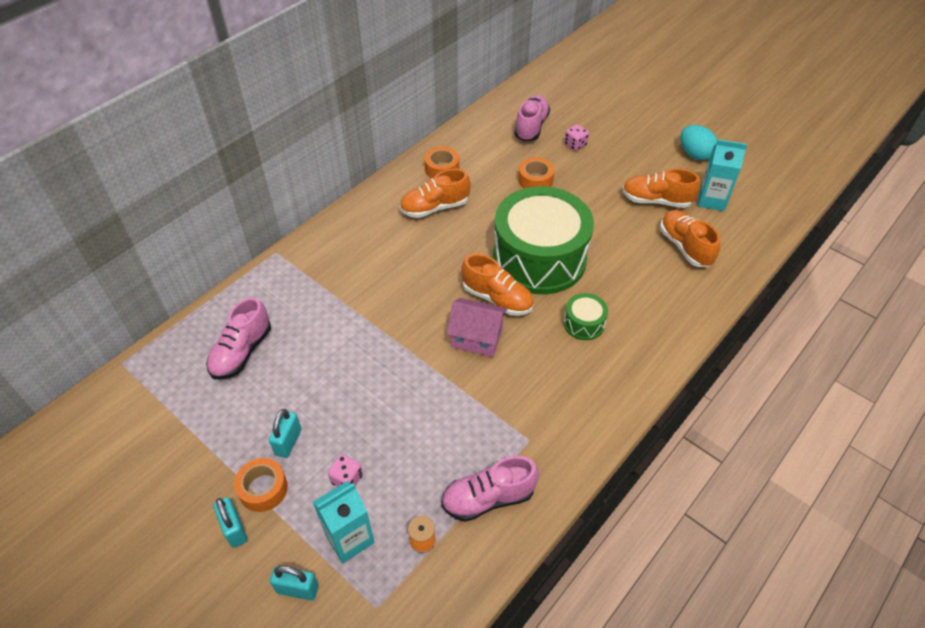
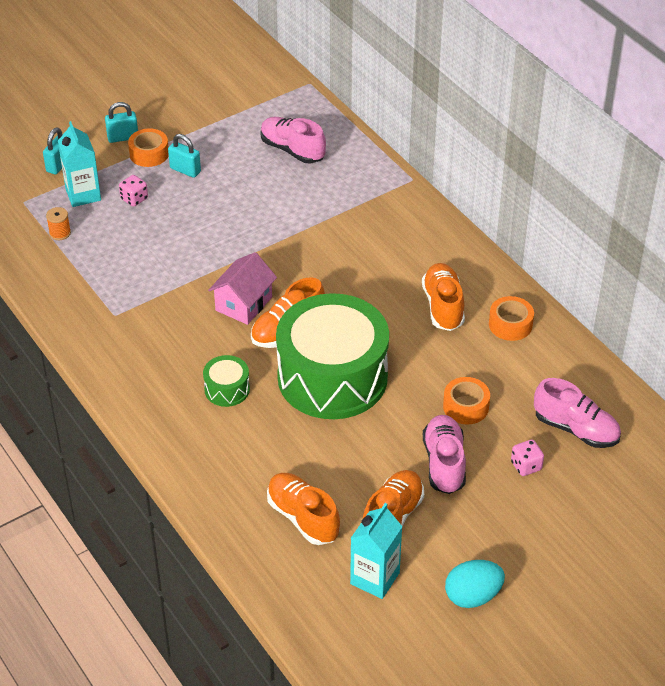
camera: 105 degrees right, 5 degrees down
(488, 498) = (74, 277): pink shoe -> pink shoe (444, 463)
(685, 247) = (303, 517): orange shoe -> orange shoe turned 120 degrees counterclockwise

